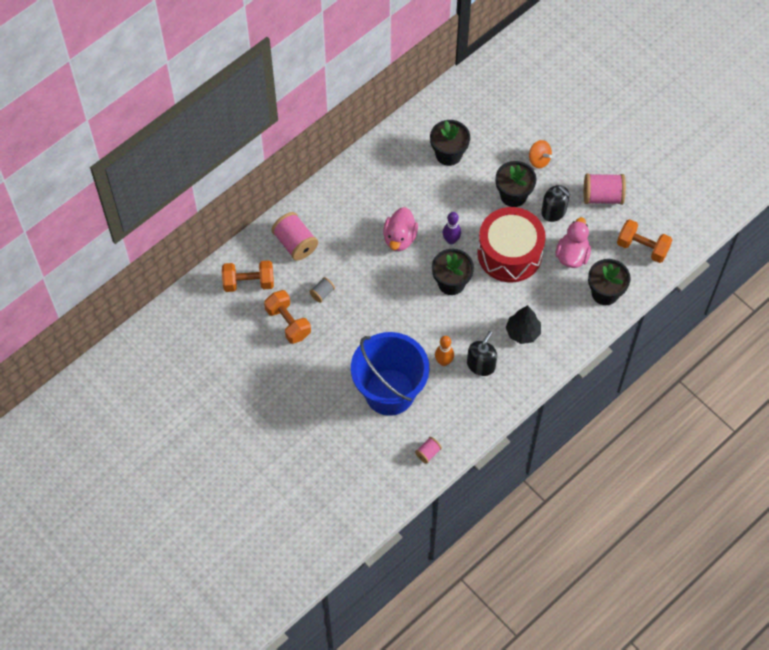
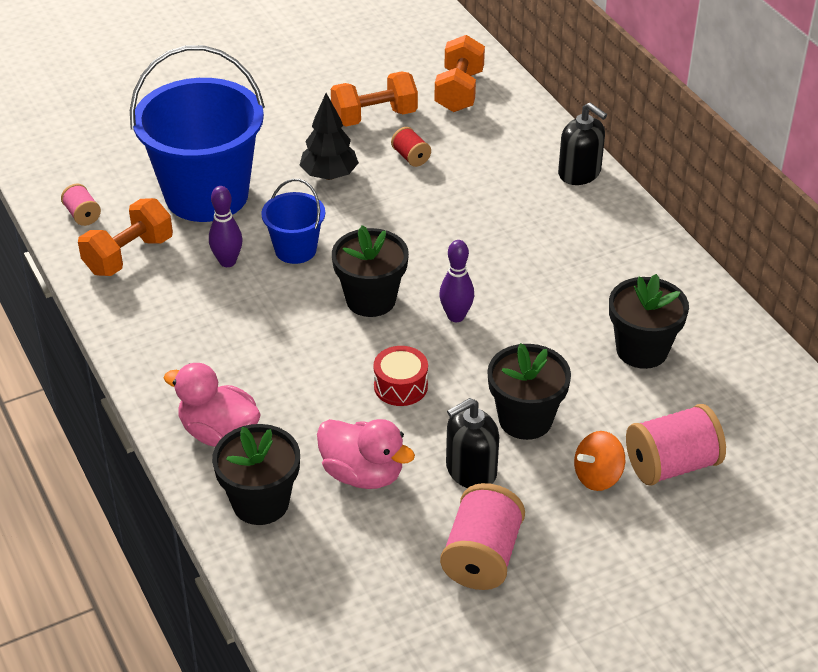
camera: 105 degrees right, 20 degrees down
(295, 243) = (511, 145): pink spool -> pink spool (671, 465)
(322, 293) = (411, 157): grey spool -> red spool
(399, 238) = (482, 256): pink duck -> pink duck (219, 432)
(423, 330) = (295, 250): none -> blue bucket
(443, 361) = (227, 262): orange bowling pin -> purple bowling pin
(481, 365) = (199, 303): black soap dispenser -> black soap dispenser (579, 173)
(509, 253) = (400, 386): red drum -> red drum, size x0.43
(522, 332) = (233, 367): black tree -> black tree (329, 175)
(642, 247) = (337, 591): orange dumbbell -> orange dumbbell (129, 255)

